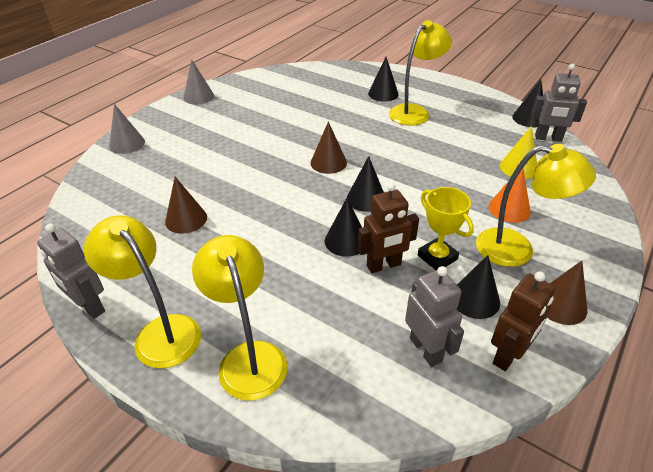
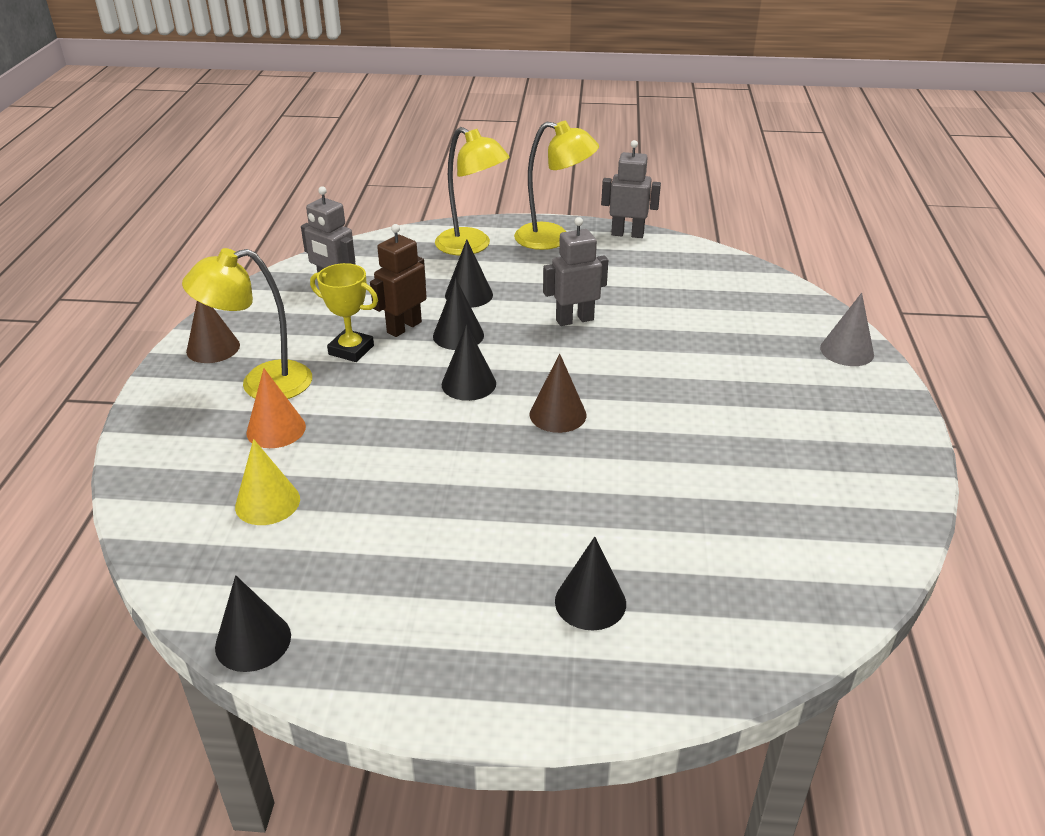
camera: 150 degrees right, 5 degrees down
(186, 219) = (643, 303): brown cone -> none
(198, 96) = (897, 460): grey cone -> none
(415, 112) = (494, 570): yellow lamp -> none
(475, 299) = (301, 328): black cone -> black cone (469, 295)
(508, 355) = (263, 301): brown robot -> none
(548, 138) = (213, 593): grey robot -> grey robot (574, 320)

